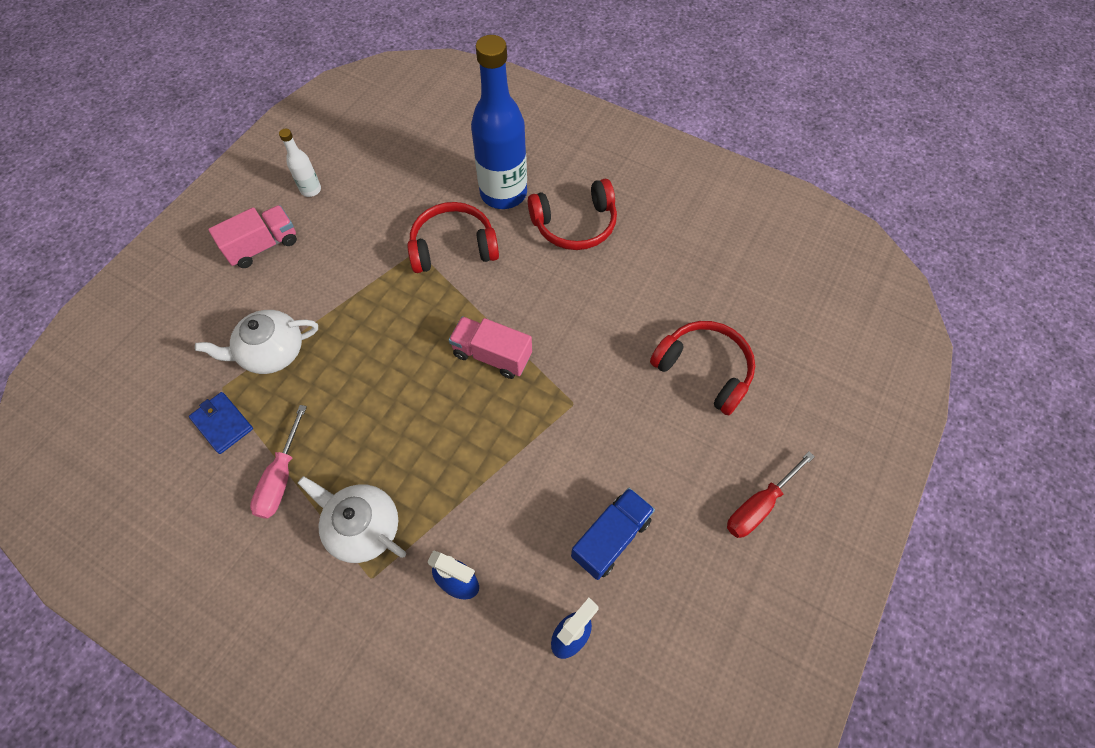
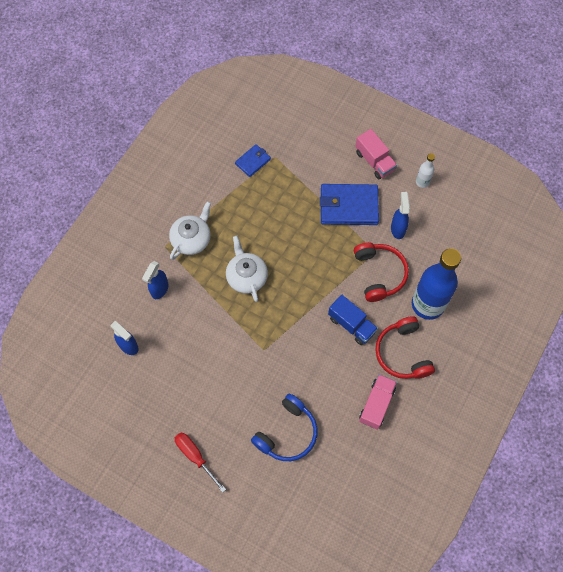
camera: 90 degrees right, 5 degrees up
(272, 352) = (298, 178): white teapot -> white teapot (246, 276)
(281, 477) = (221, 195): pink screwdriver -> none
(335, 282) = (348, 206): none -> blue wallet
(383, 222) = (398, 229): none -> blue spray bottle
(492, 355) = (297, 301): pink truck -> pink truck (376, 404)
(611, 538) = (180, 369): blue truck -> blue truck (351, 324)
(704, 370) = (287, 433): red headphones -> blue headphones

